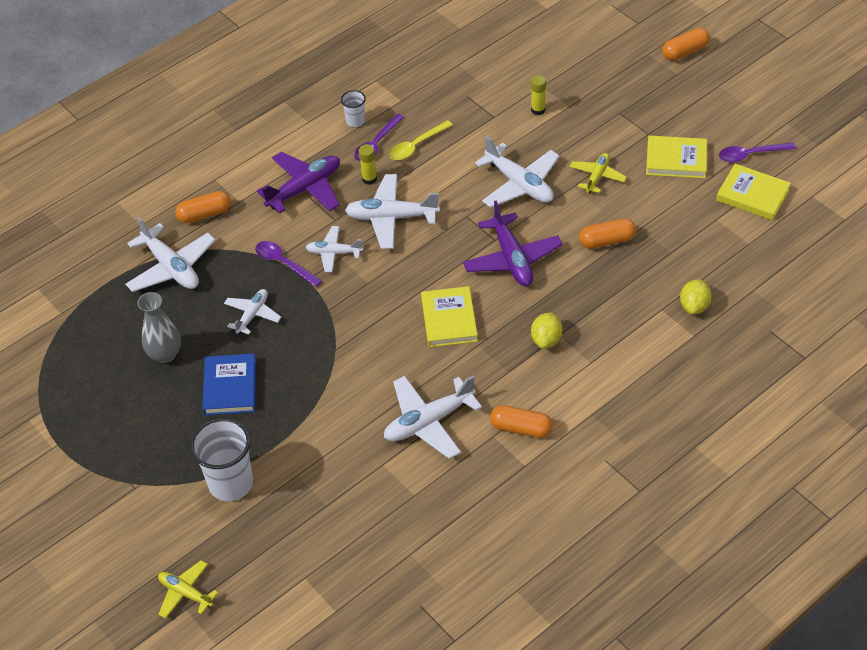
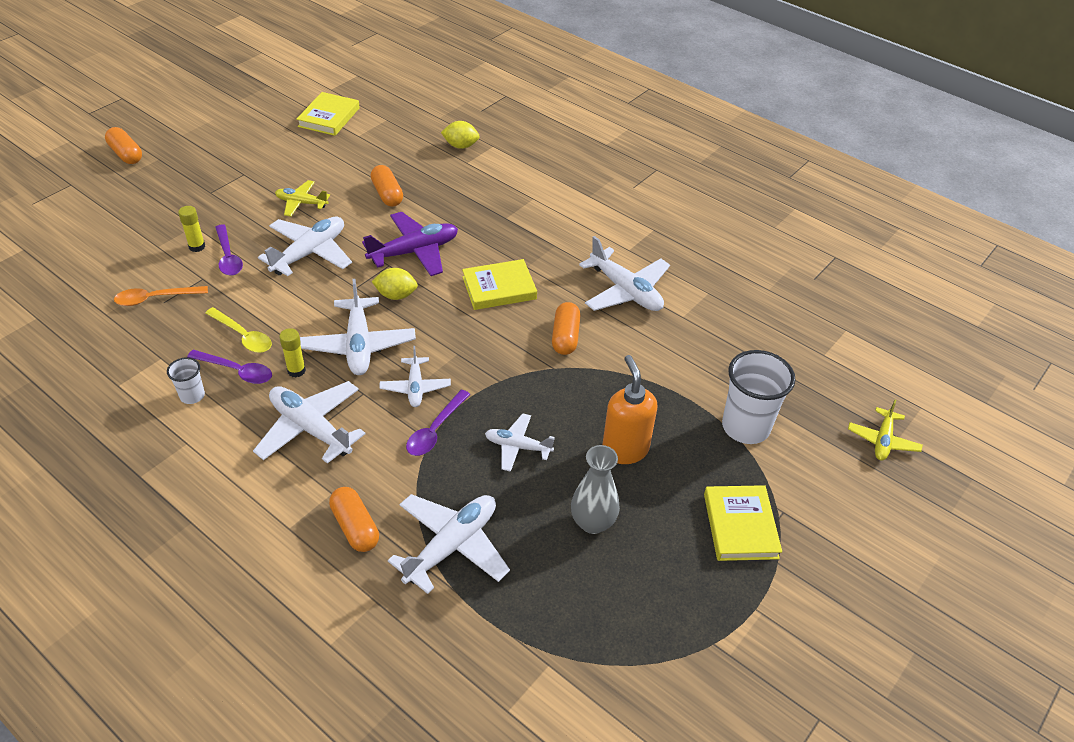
camera: 105 degrees left, 5 degrees down
(230, 387) = (625, 449): blue book -> orange soap dispenser
(304, 189) = (310, 428): purple plane -> white plane
(472, 91) = (155, 298): none -> orange spoon
(521, 428) = (615, 234): orange capsule -> orange capsule (565, 337)
(546, 339) = (512, 225): yellow lemon -> yellow lemon (396, 295)
(676, 160) = (281, 157): yellow book -> yellow book (740, 526)
(750, 155) = (278, 118): purple spoon -> purple spoon (228, 257)

